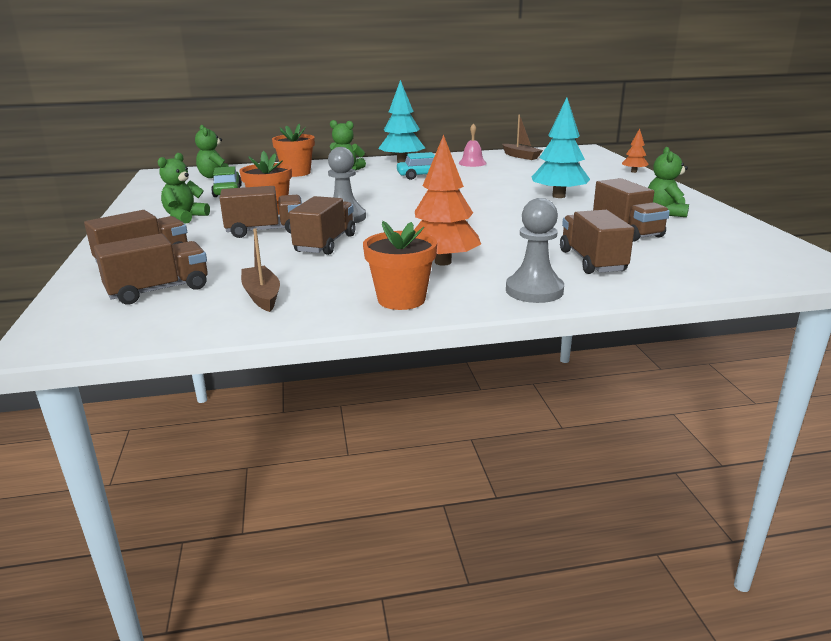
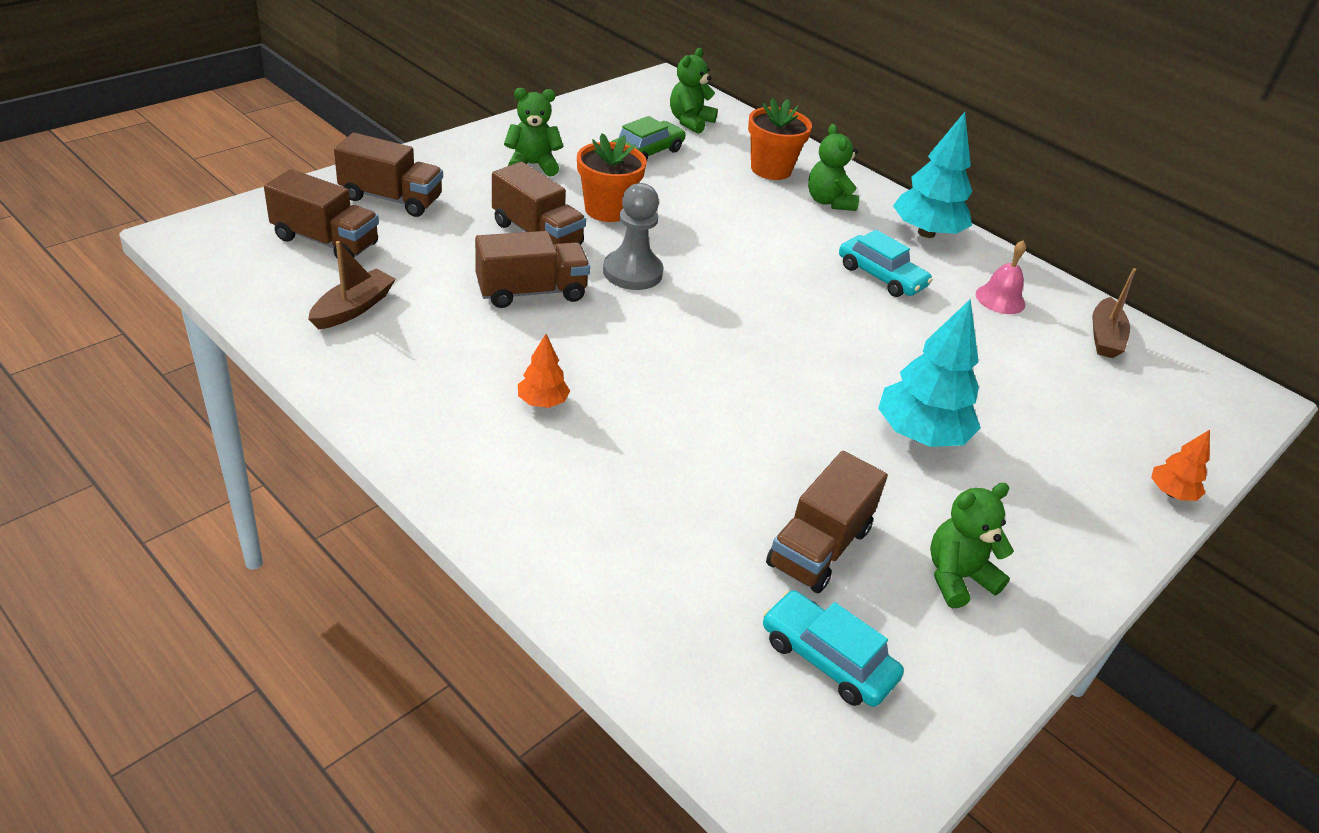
camera: 50 degrees right, 15 degrees up
(401, 299) = (405, 407): orange flower pot -> none
(443, 262) = (542, 402): orange tree -> orange tree, size x0.51
(534, 291) = (503, 506): grey pawn -> none
(592, 261) = (650, 537): brown truck -> none
(709, 246) = (827, 659): none -> turquoise car

